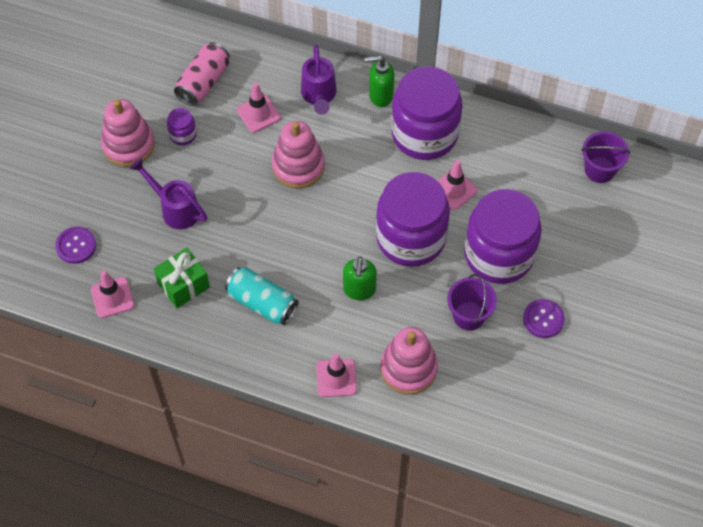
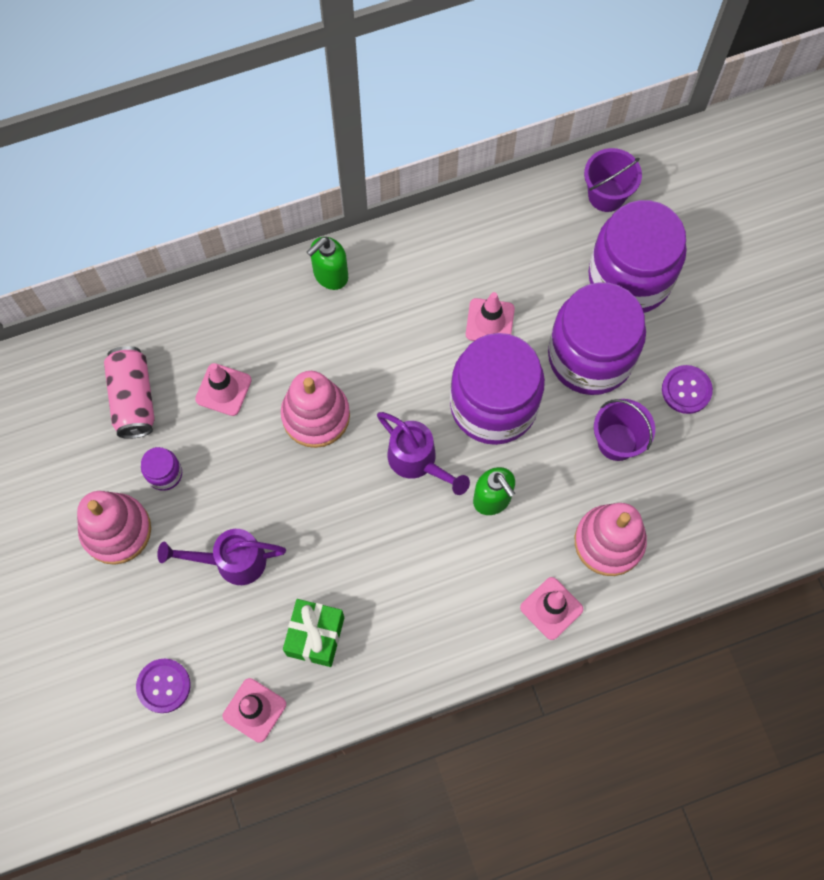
camera: 40 degrees left, 10 degrees up
(262, 303) = (411, 590): turquoise can -> none
(319, 96) = (268, 323): purple watering can -> purple watering can (418, 462)
(424, 134) = (410, 284): purple jar -> purple jar (629, 278)

